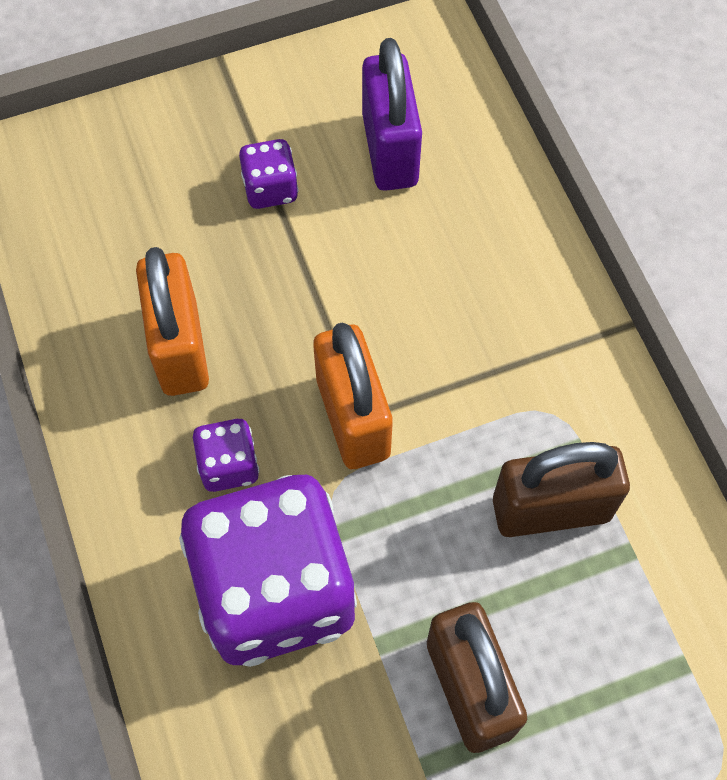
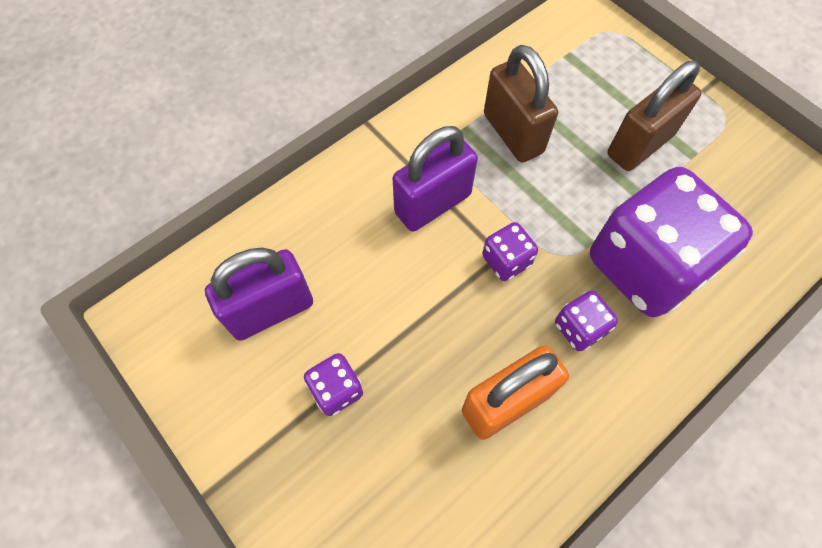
camera: 110 degrees left, 0 degrees up
(352, 418) = (506, 261): orange padlock -> purple dice
(468, 361) = (433, 204): none -> purple padlock

